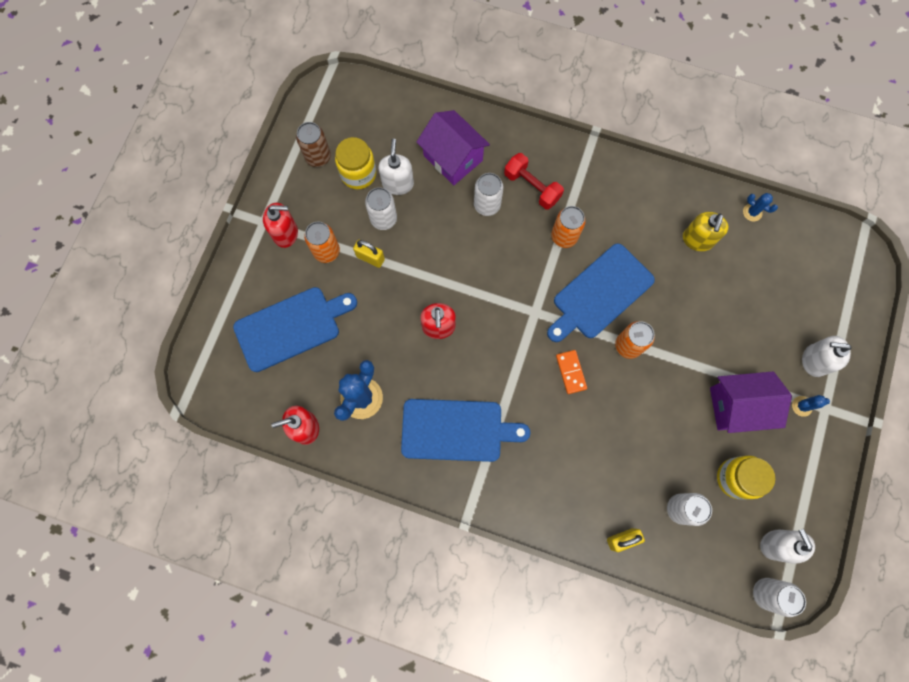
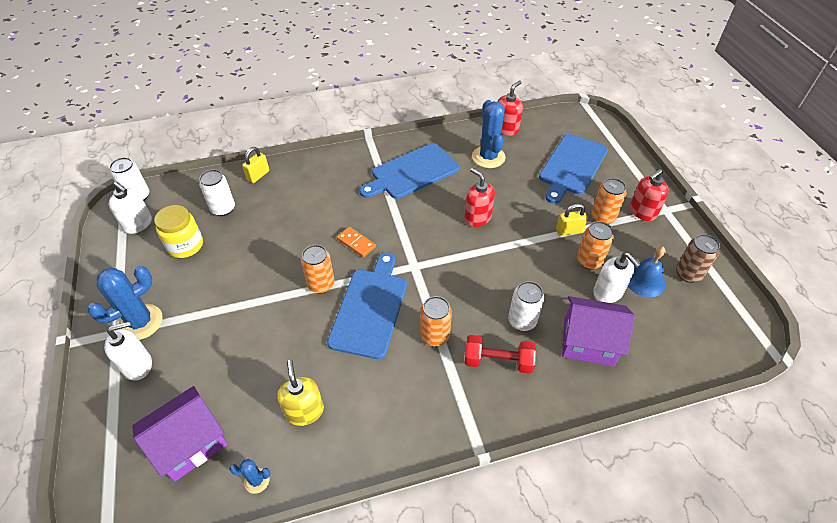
camera: 145 degrees right, 25 degrees down
(358, 174) = (645, 281): yellow jar -> blue bell
(383, 219) = (589, 261): white can -> orange can
(737, 406) = (202, 292): purple house -> purple house (190, 443)
(802, 406) = (141, 322): blue cactus -> blue cactus, size x2.04

